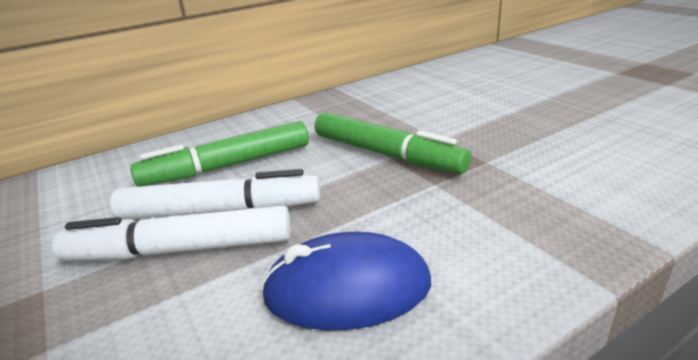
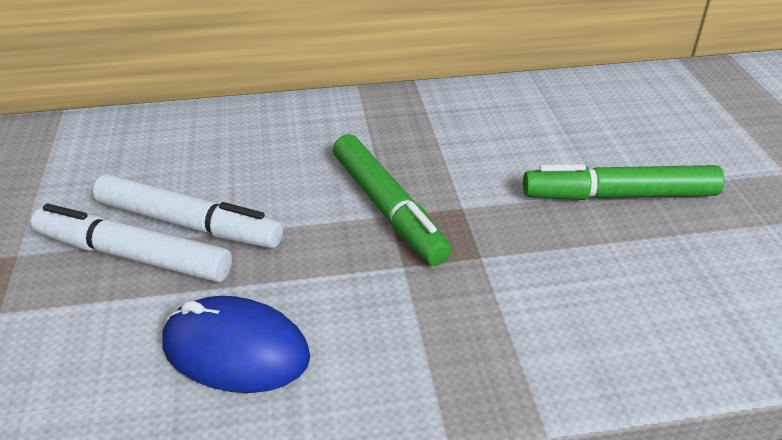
camera: 20 degrees right, 10 degrees up
(228, 166) = (228, 168): green marker -> green marker (619, 195)

